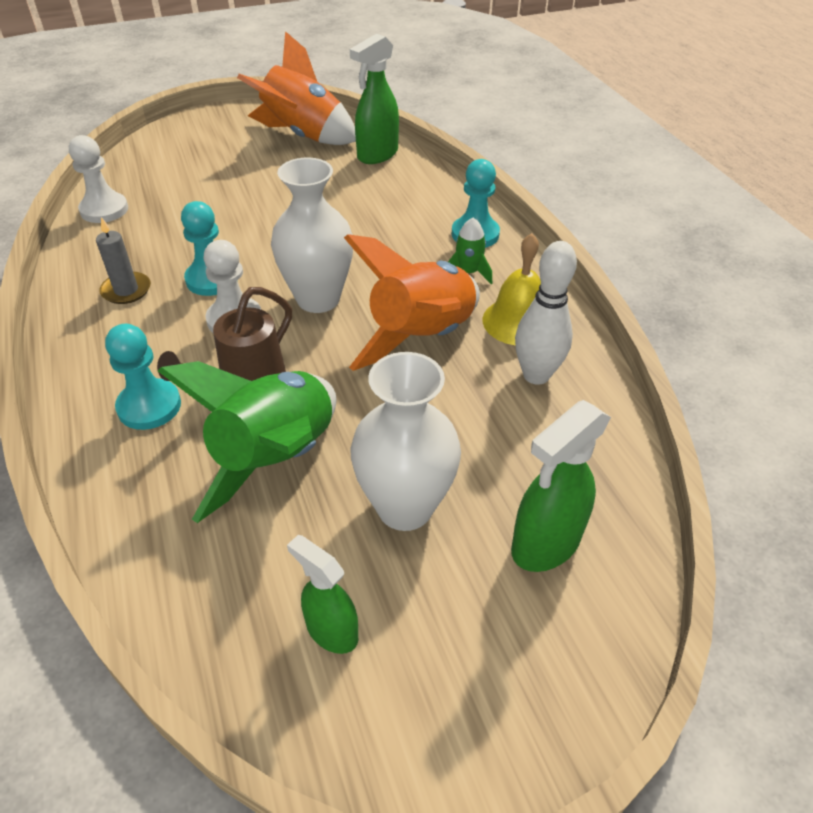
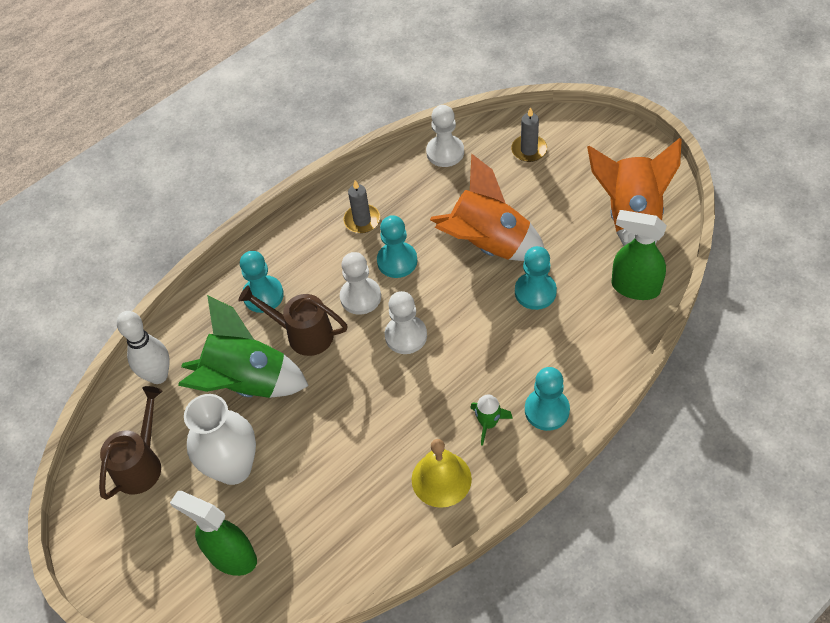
camera: 75 degrees right, 10 degrees up
(165, 163) = (529, 150): none -> grey candle
(318, 299) = (406, 336): white vase -> white pawn
(331, 631) = (141, 463): green spray bottle -> brown watering can
(336, 204) = (535, 292): none -> turquoise pawn
(422, 337) = (393, 419): orange rocket -> orange rocket (488, 244)
(536, 375) = (384, 509): white bowling pin -> white bowling pin (158, 376)

